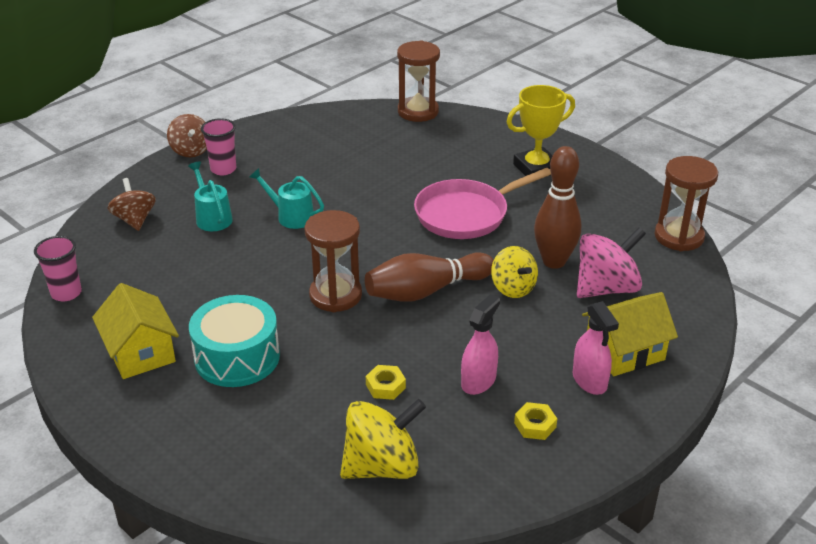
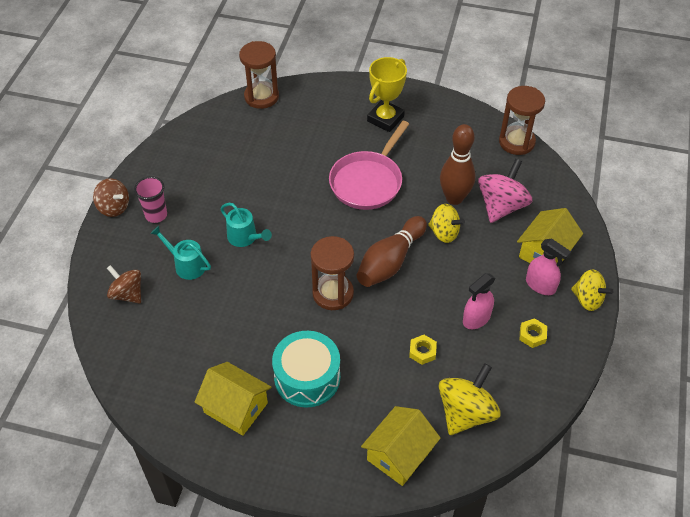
camera: 30 degrees left, 15 degrees up
(66, 293) = (134, 385): pink cup -> none
(267, 471) = (399, 454): none -> yellow house
(291, 216) = (245, 238): turquoise watering can -> turquoise watering can turned 135 degrees counterclockwise
(478, 381) = (476, 319): pink spray bottle -> pink spray bottle turned 135 degrees counterclockwise
(641, 418) = (587, 299): none -> yellow spinning top

